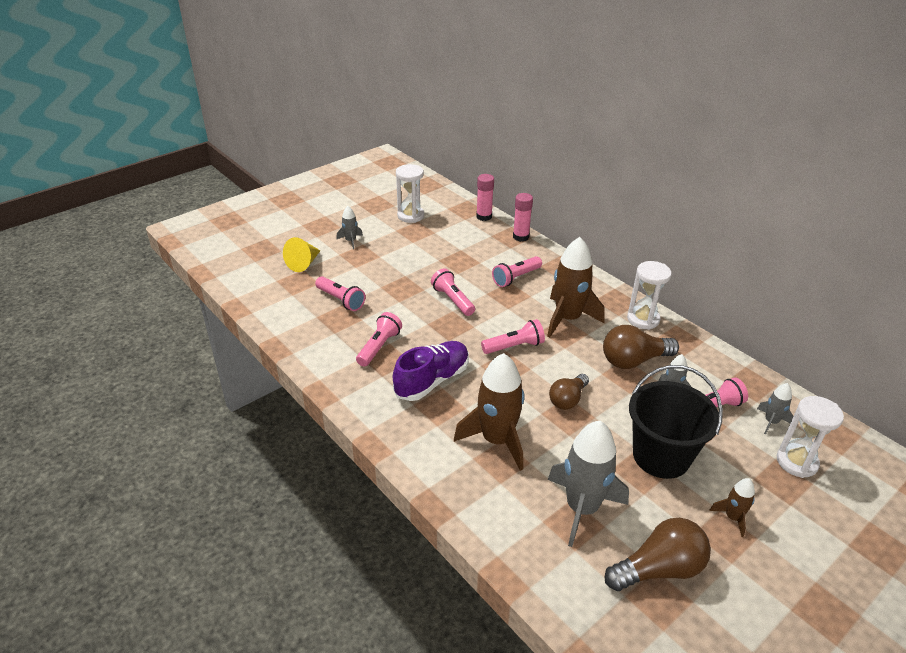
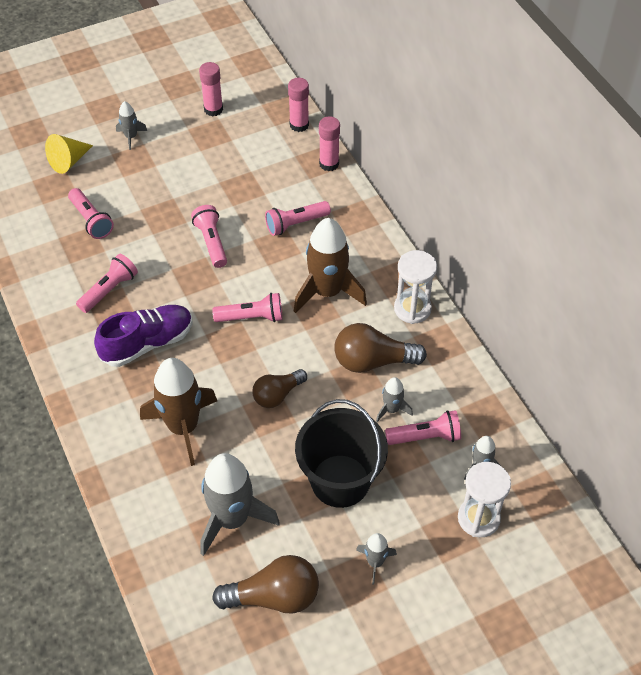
camera: 15 degrees right, 15 degrees up
(410, 216) = (213, 109): white hourglass -> pink glue stick
(732, 517) = (375, 562): brown rocket -> grey rocket

